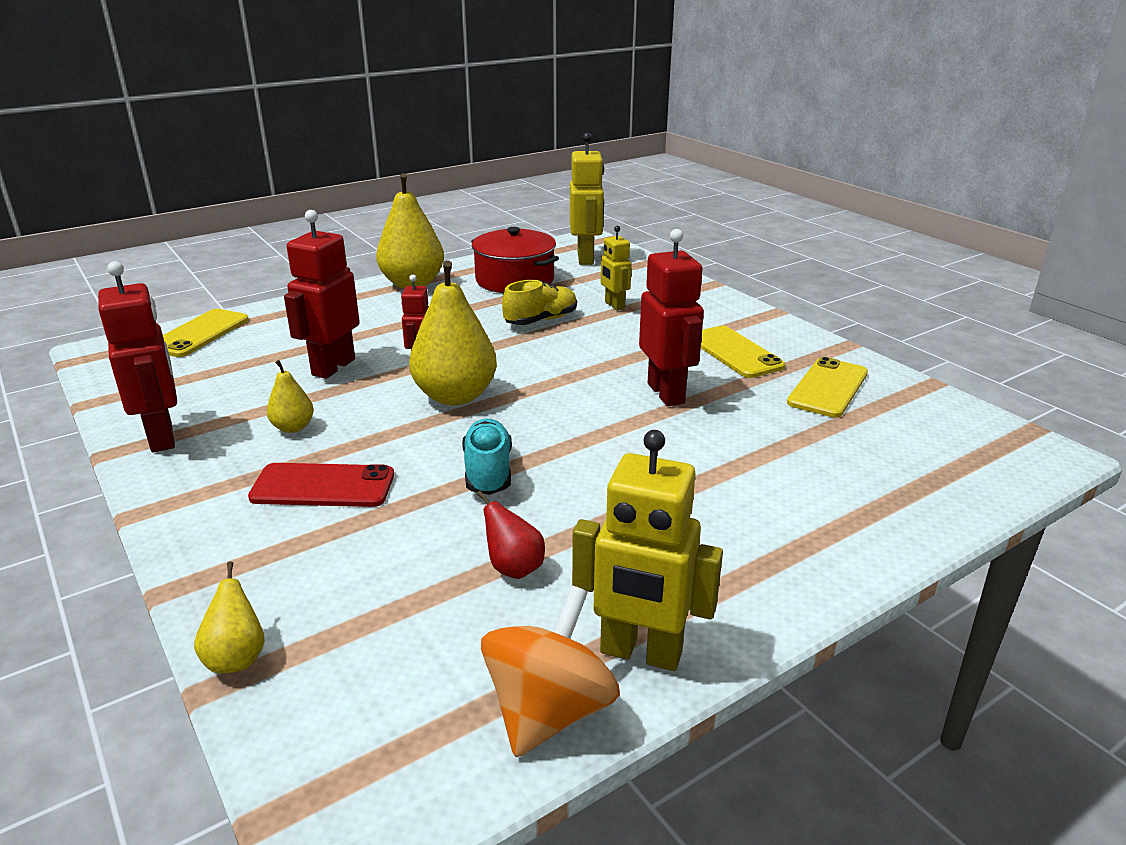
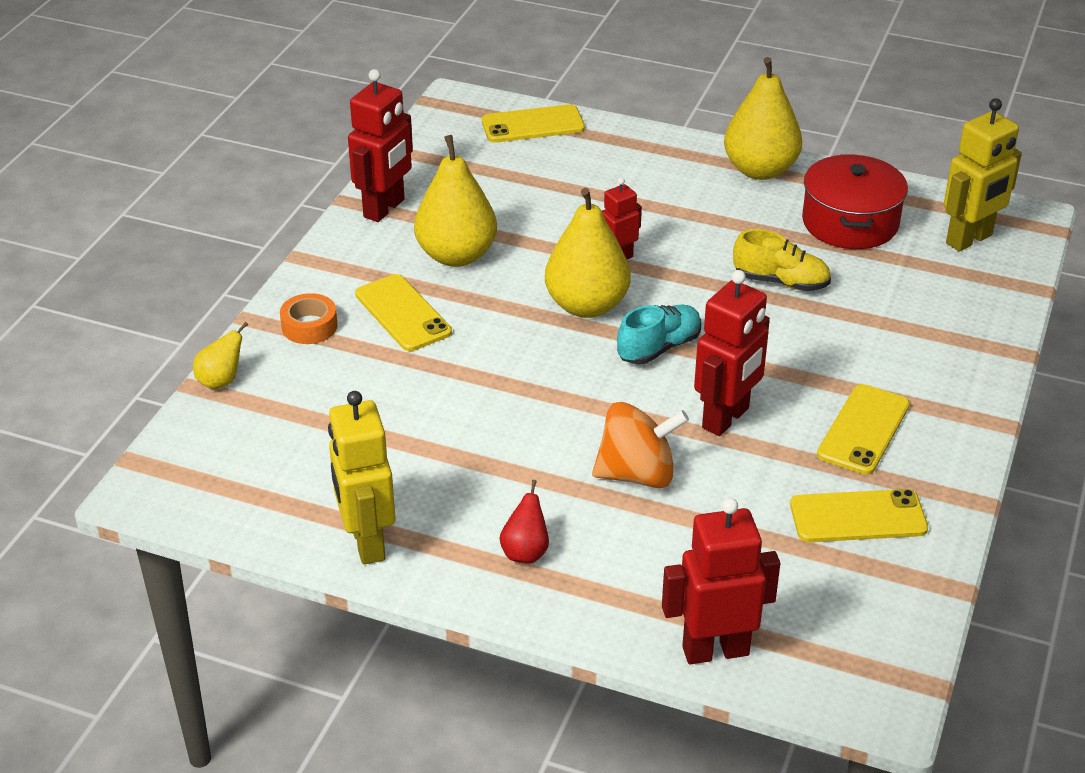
camera: 55 degrees right, 10 degrees up
(250, 551) = (309, 326): none -> orange tape
(293, 427) = (456, 255): yellow pear -> yellow pear, size x2.03
(323, 486) = (403, 313): red phone -> yellow phone
(333, 367) = (559, 220): red robot -> red robot (715, 650)
(488, 472) = (498, 379): turquoise shoe -> turquoise shoe (659, 348)
(513, 568) = (399, 447): red pear -> red pear (525, 552)
(549, 711) = (284, 525): orange spinning top -> orange spinning top (637, 474)
(614, 305) = (873, 310): yellow robot -> none

